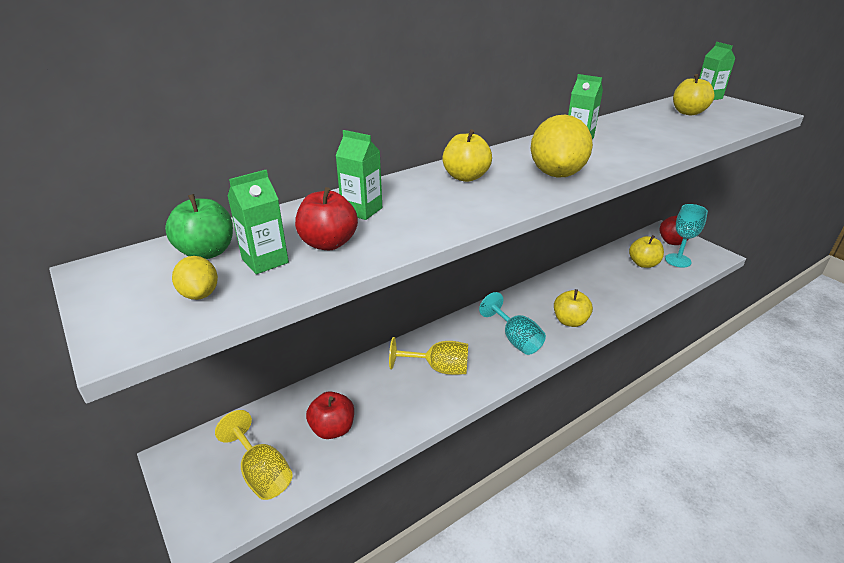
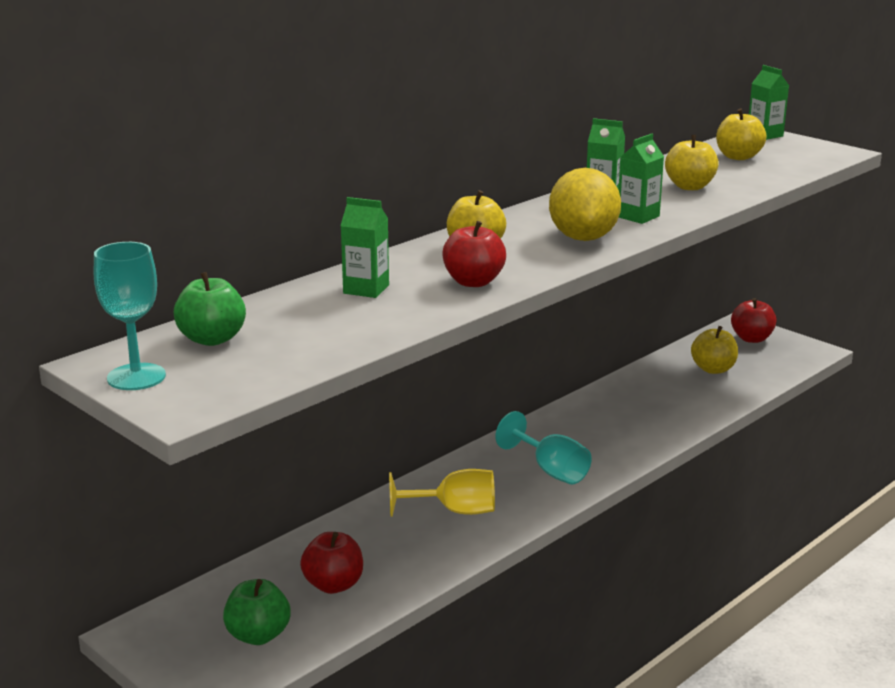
camera: 10 degrees left, 10 degrees down
(200, 294) = (233, 373): yellow lemon -> none
(261, 473) = (258, 635): yellow goblet -> green apple
(265, 261) = (284, 341): green carton -> green carton (638, 216)
(328, 243) = (345, 322): red apple -> red apple (473, 282)
(570, 321) = (621, 444): yellow apple -> yellow apple (689, 187)
(678, 260) = (760, 361): turquoise goblet -> turquoise goblet (136, 377)

